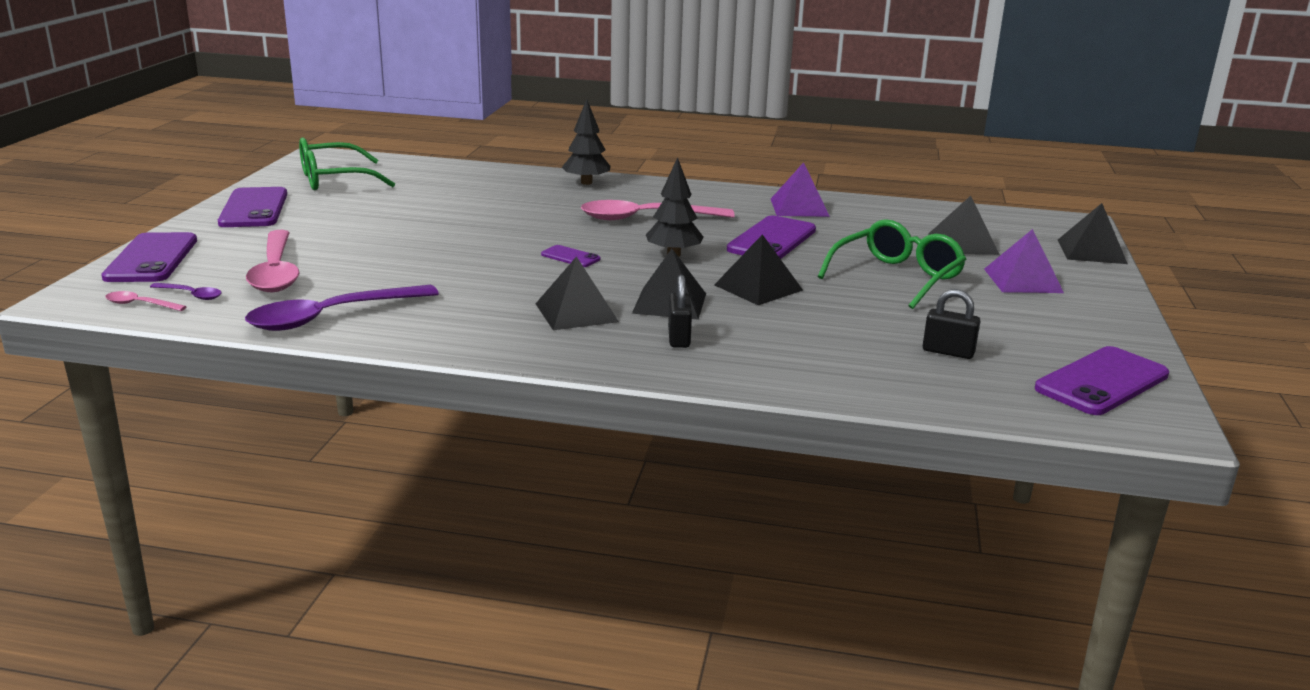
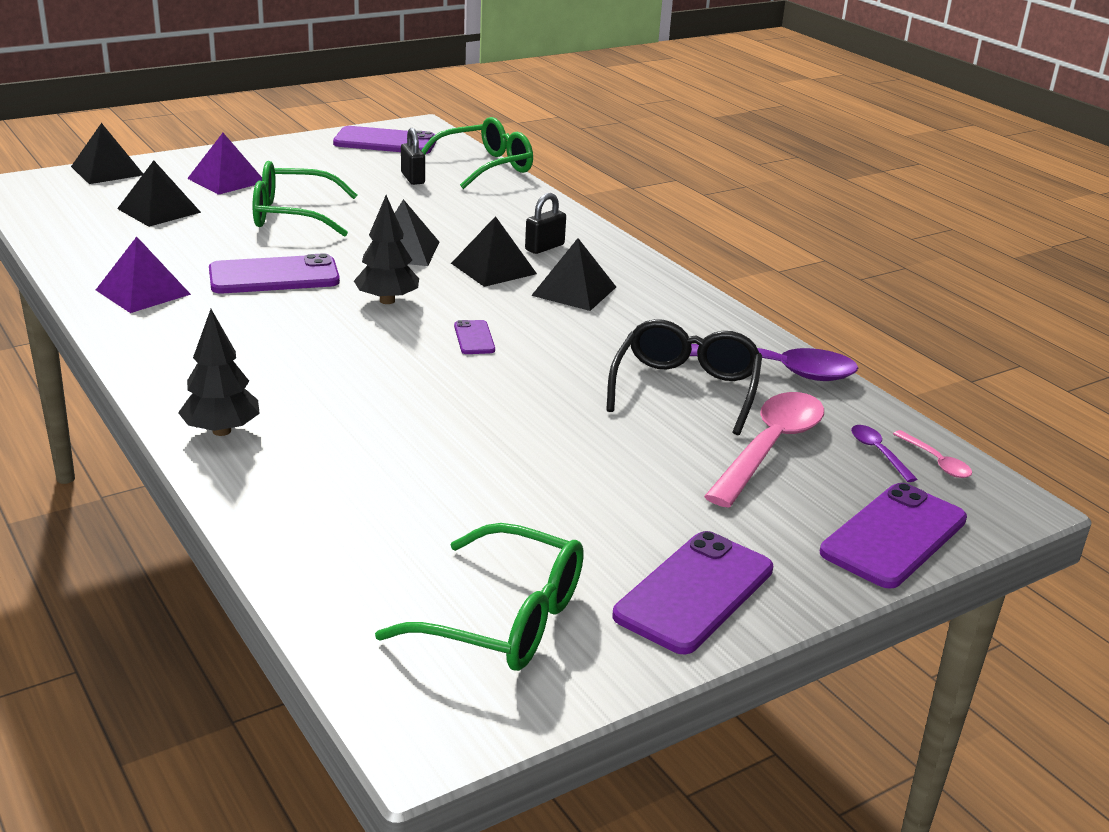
camera: 135 degrees left, 5 degrees up
(378, 282) = (685, 389): none -> black glasses
(646, 218) = (304, 347): pink spoon -> none
(951, 403) = (485, 166): none -> green glasses

